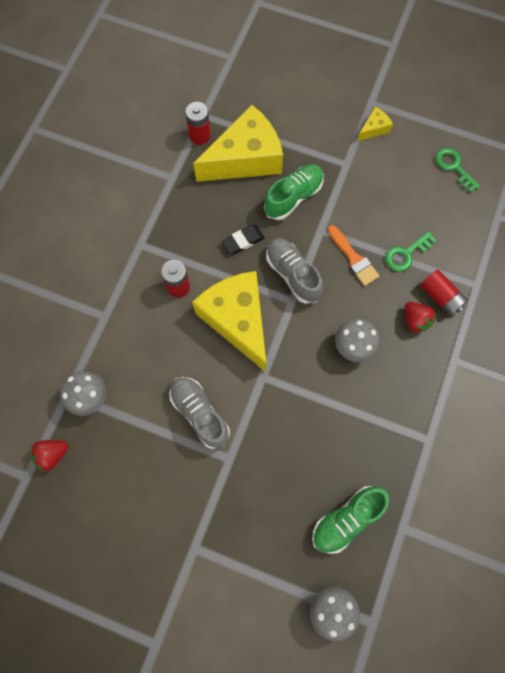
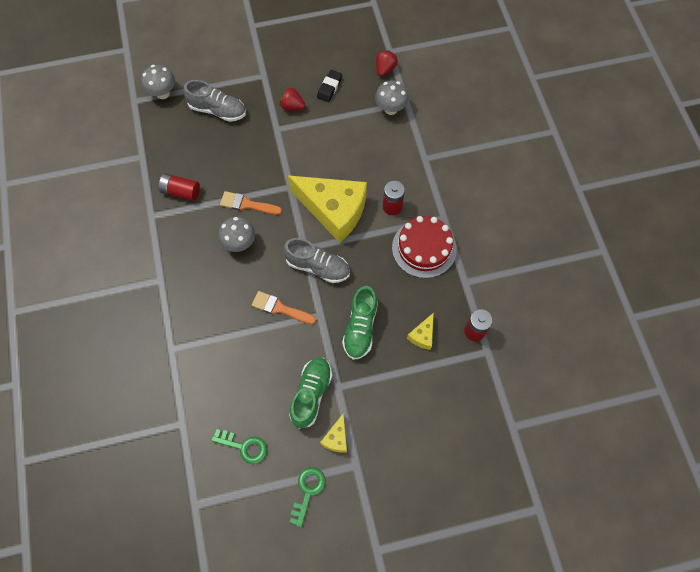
camera: 145 degrees right, 5 degrees down
(182, 228) = (424, 248): none -> red cake
(200, 413) = (314, 141): grey shoe -> grey shoe (218, 110)
(243, 241) = (372, 268): black eraser -> black eraser (329, 87)
(245, 159) = (422, 335): yellow cheese -> yellow cheese, size x0.42
(319, 385) = (247, 204): none -> orange brush
(347, 519) = (180, 140): green shoe -> green shoe (311, 394)
(406, 254) = (241, 338): green key -> green key (308, 491)
(415, 320) = (204, 290): red strawberry -> red strawberry (292, 106)
(440, 297) = (195, 320): red battery -> red battery (181, 191)

